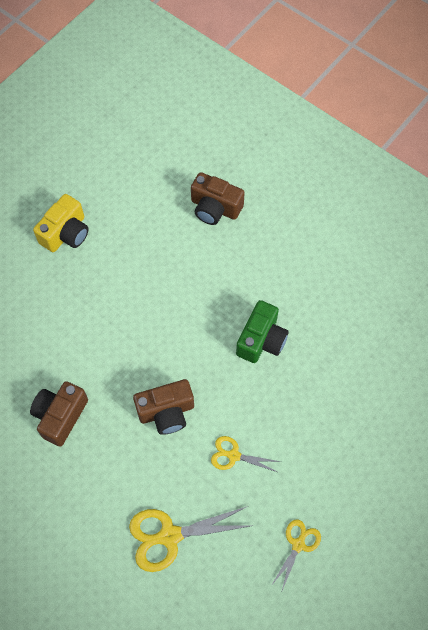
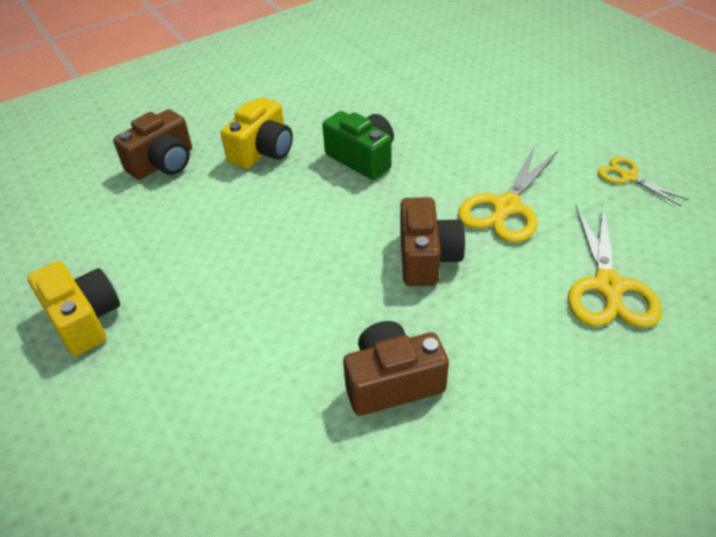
camera: 70 degrees left, 20 degrees down
(60, 416) = (392, 382): brown camera -> brown camera turned 120 degrees clockwise
(233, 455) = (505, 208): yellow scissors -> yellow scissors, size x1.71
(249, 267) = (262, 151): none -> yellow camera

